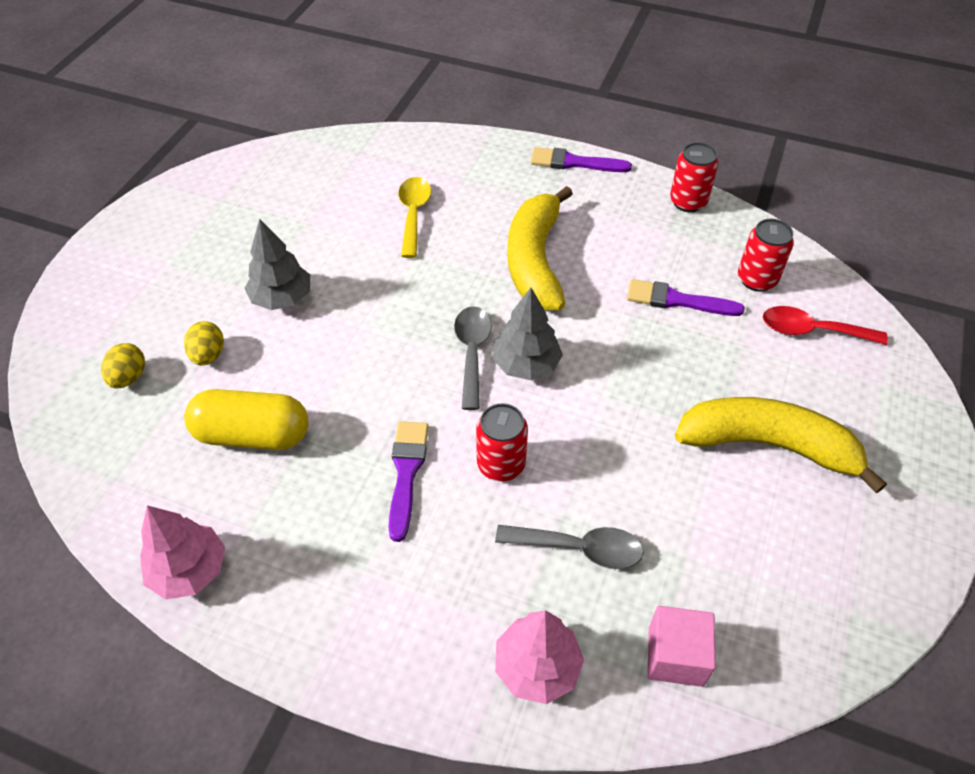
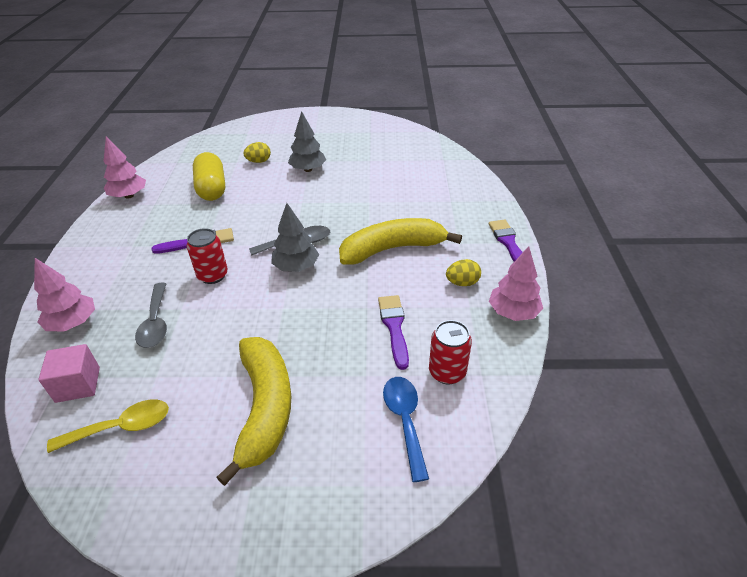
camera: 70 degrees right, 10 degrees down
(129, 377) = (237, 146): yellow egg -> yellow egg (462, 283)
(413, 215) = (402, 192): yellow spoon -> yellow spoon (120, 427)
(688, 202) = (513, 312): red can -> pink tree
(812, 331) = (405, 421): red spoon -> blue spoon

